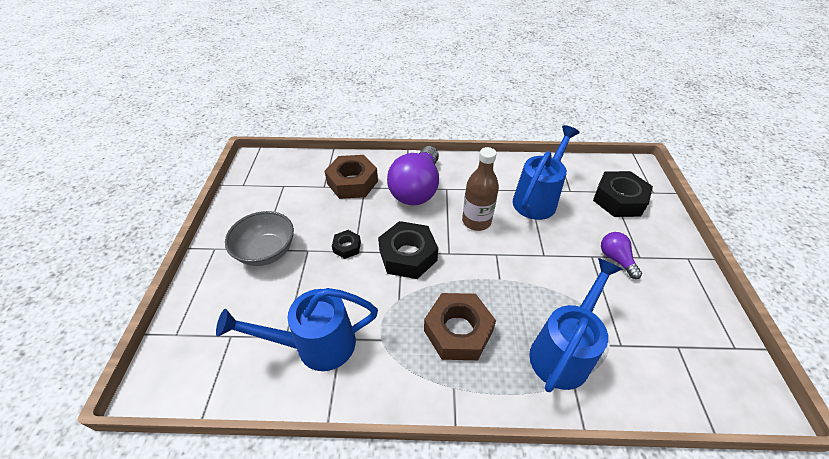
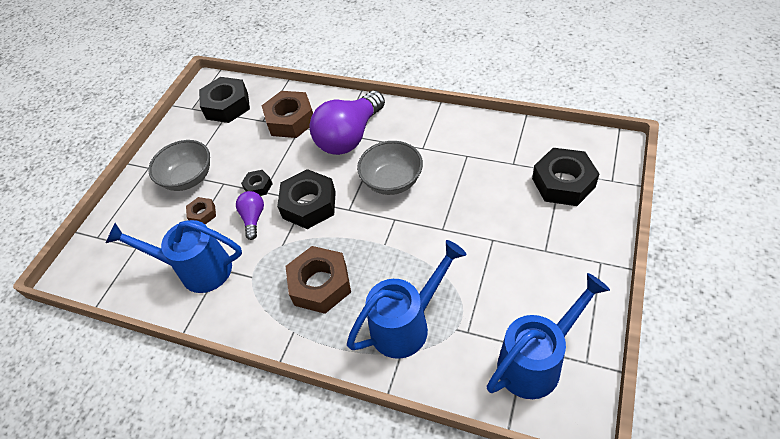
camera: 25 degrees right, 5 degrees up
(281, 178) = (227, 105): none -> black nut
(297, 284) = (202, 214): none -> brown nut
(476, 221) = (392, 181): brown bottle -> grey bowl
(537, 199) = (470, 167): blue watering can -> blue watering can (536, 361)
(616, 259) = (516, 247): purple light bulb -> purple light bulb (253, 218)

